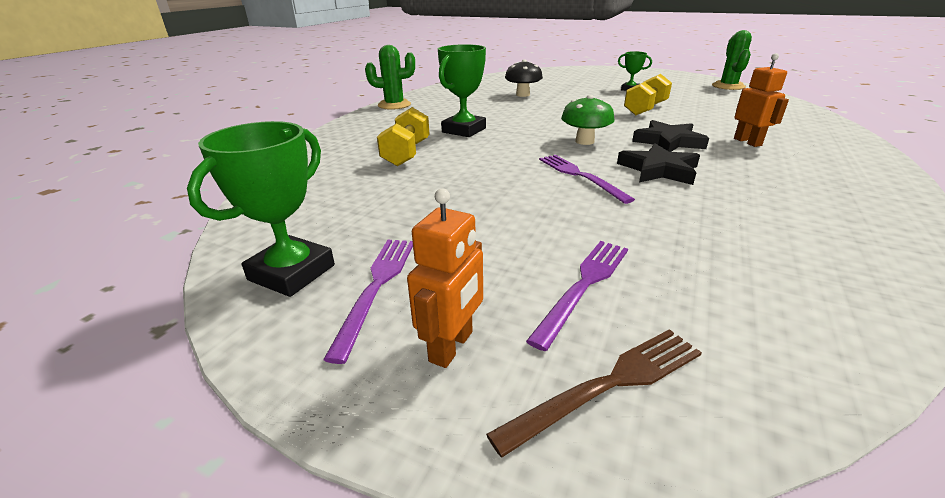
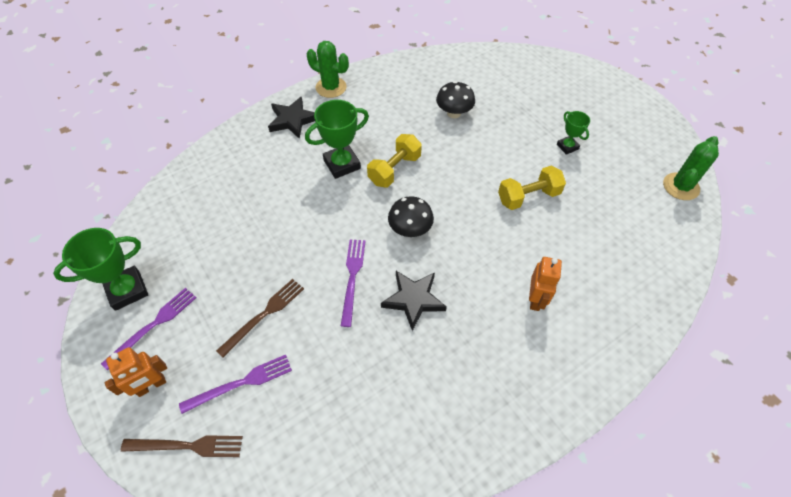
camera: 30 degrees right, 25 degrees up
(407, 153) = (274, 184): yellow dumbbell -> yellow dumbbell (394, 170)
(525, 226) = (264, 315): none -> brown fork
(584, 141) = (410, 229): green mushroom -> black mushroom
(668, 141) = (473, 264): black star -> black star (292, 120)

